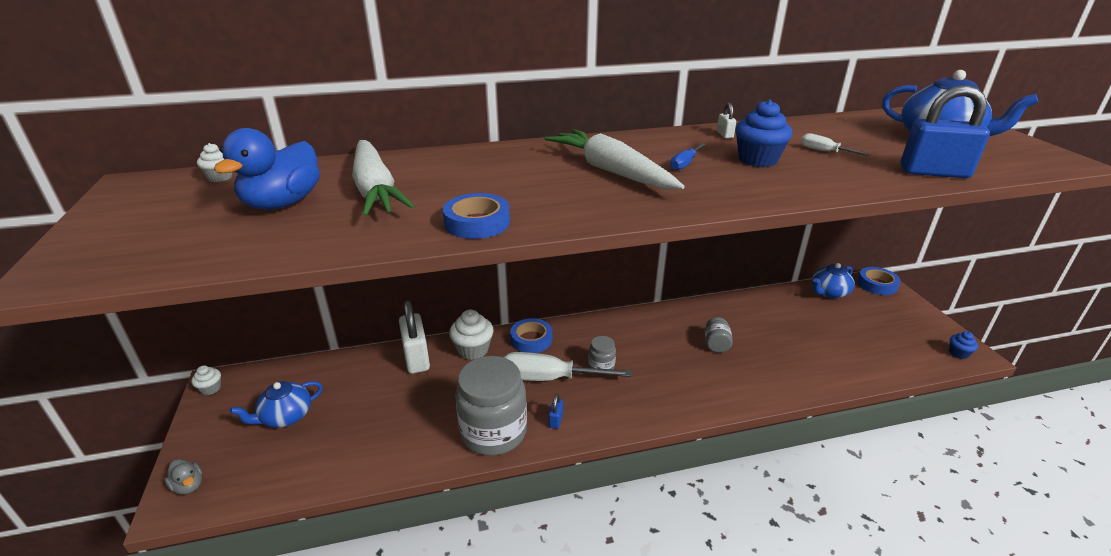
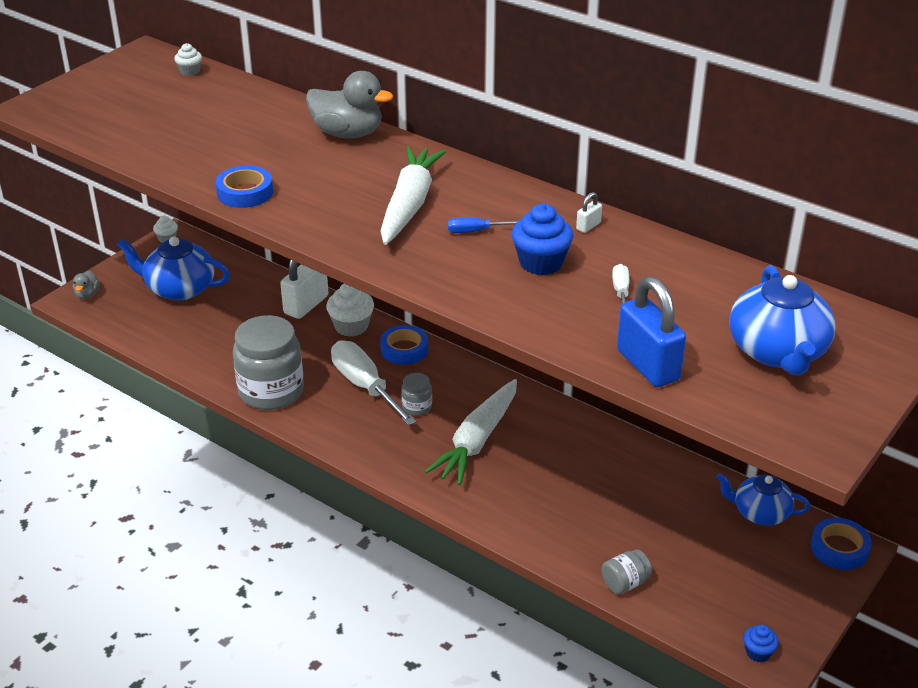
camera: 50 degrees right, 5 degrees up
(283, 203) = (184, 114): blue duck -> none
(285, 416) = (179, 288): blue teapot -> blue teapot, size x1.50
(375, 189) = (245, 132): white carrot -> white carrot (477, 441)
(464, 157) = (348, 133): none -> grey duck
(556, 420) = (319, 416): blue padlock -> none
(716, 344) = (540, 463): grey jar -> grey jar (625, 583)

